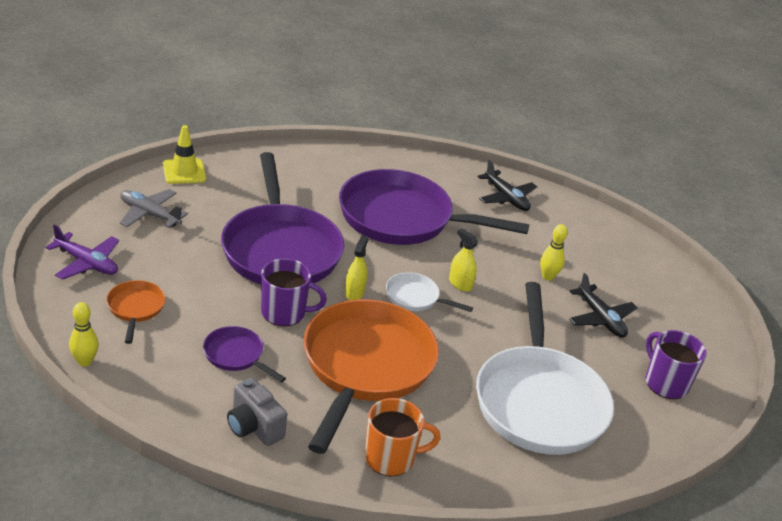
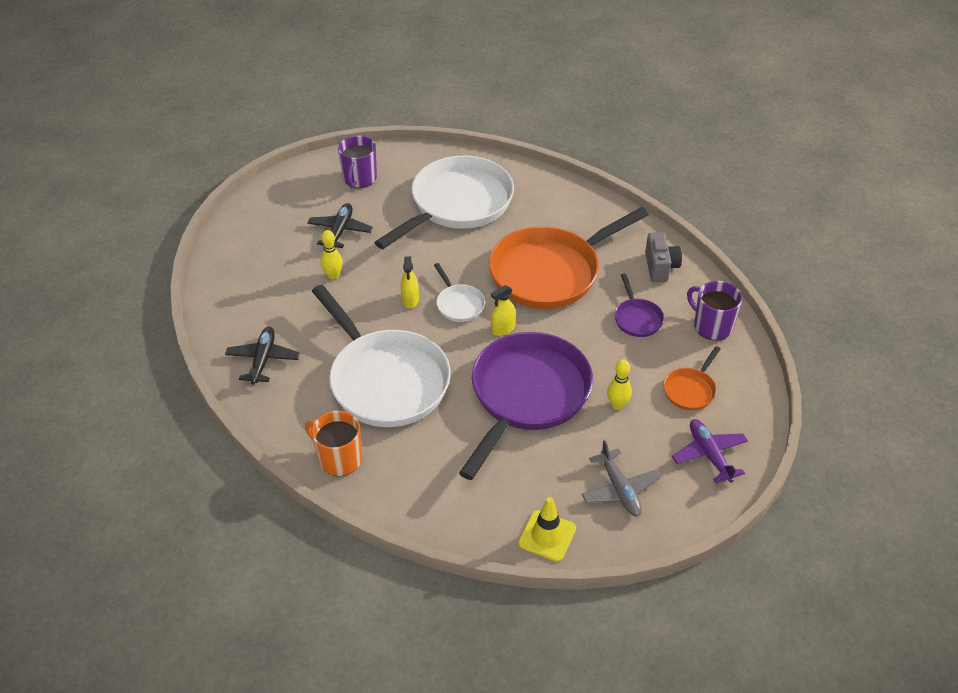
camera: 135 degrees left, 10 degrees up
(85, 361) = (753, 361): yellow bowling pin -> yellow bowling pin (617, 405)
(284, 313) = (573, 336): purple mug -> purple mug (712, 326)
(391, 458) = (588, 215): orange mug -> orange mug (339, 459)
(403, 218) = (385, 380): purple pan -> white pan

